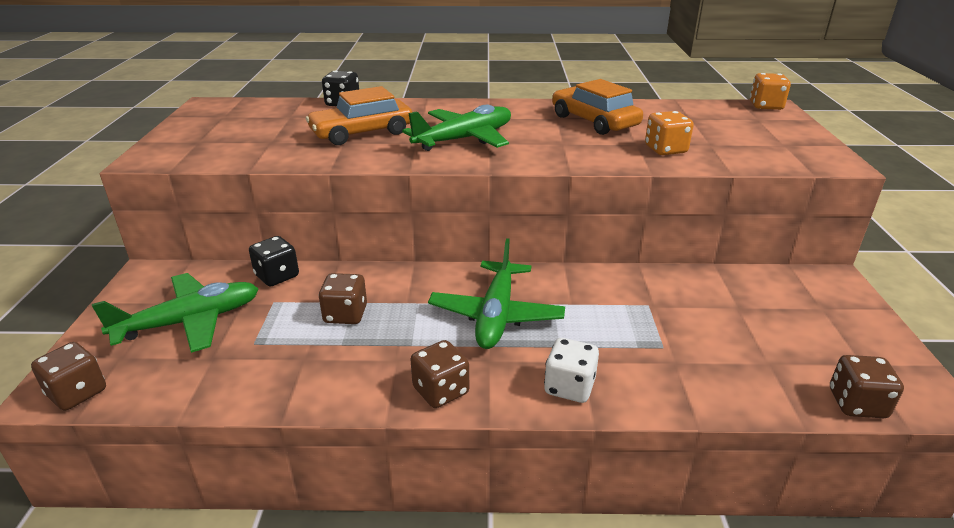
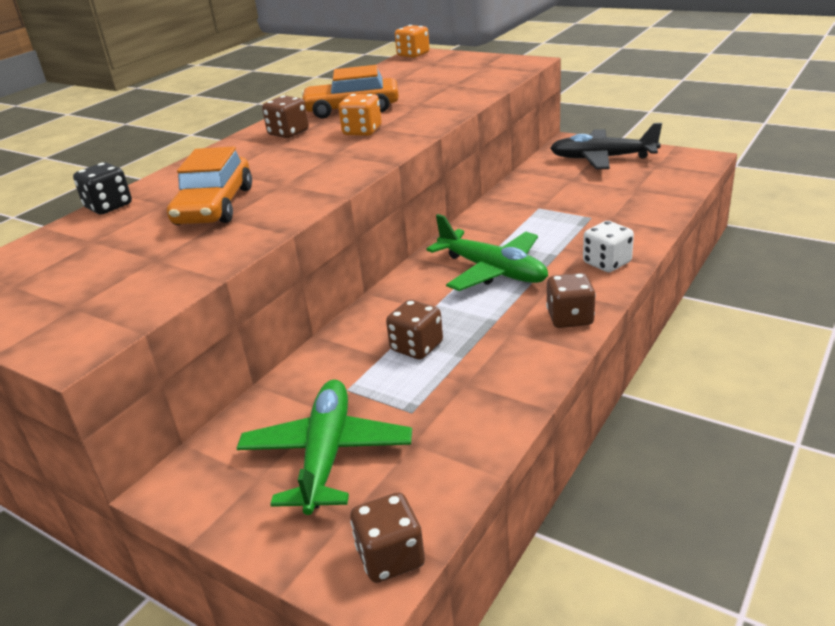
camera: 55 degrees left, 0 degrees up
(277, 276) = (298, 380): black dice -> none
(464, 139) = (309, 162): green plane -> none
(665, 150) = (441, 99): orange dice -> orange dice (362, 131)
(819, 314) = (602, 158): none -> black plane
(857, 404) = (690, 178): brown dice -> brown dice (288, 133)

